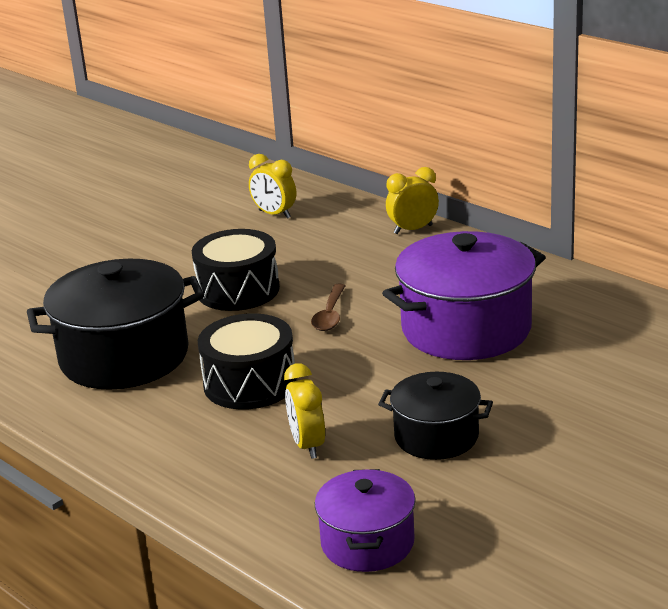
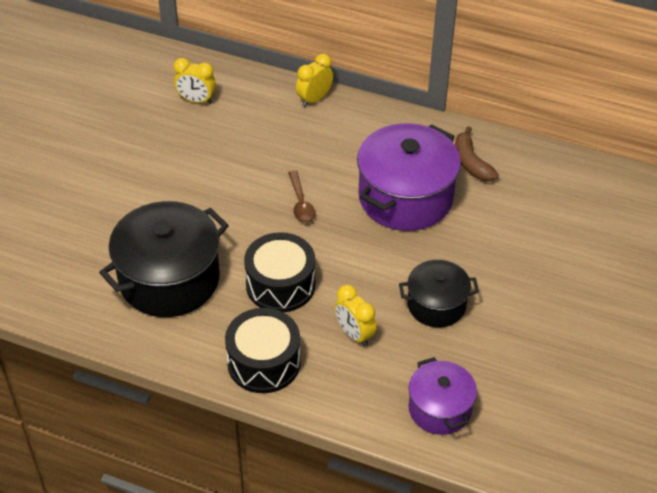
camera: 25 degrees left, 20 degrees up
(238, 290) = (216, 191): black drum -> black drum (264, 362)
(576, 309) = (471, 163): none -> brown banana

